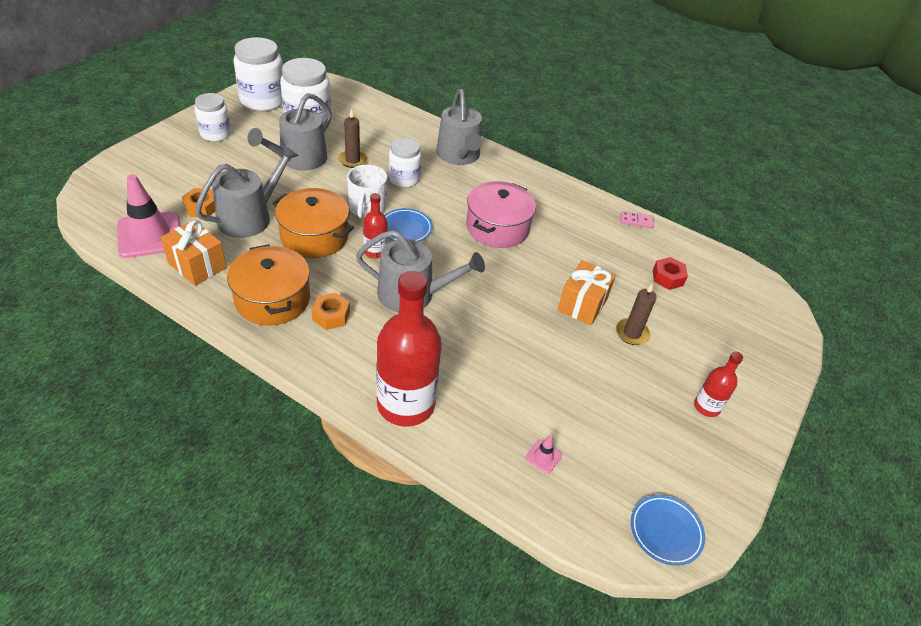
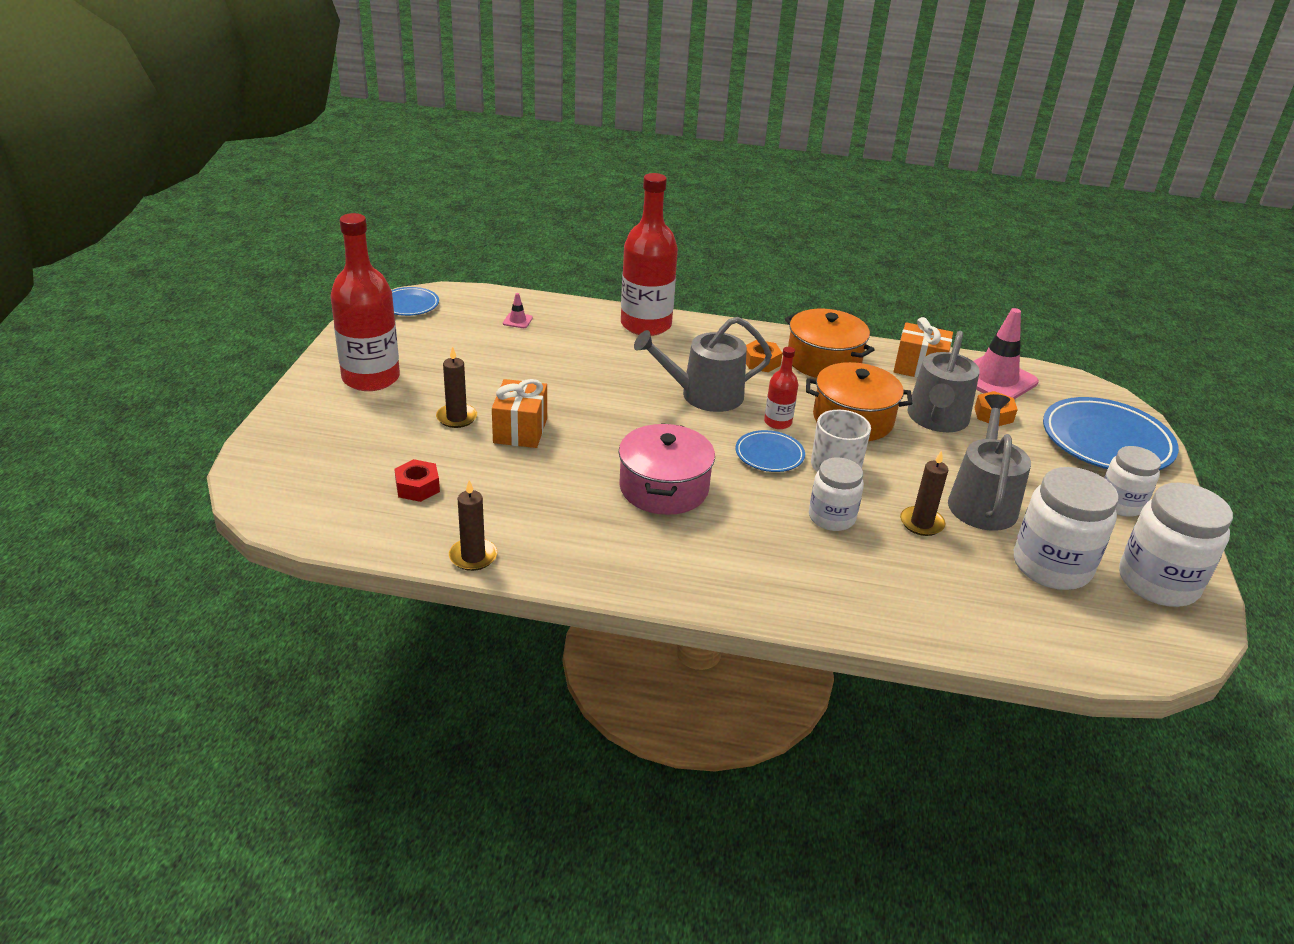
camera: 160 degrees right, 10 degrees down
(154, 166) = (1106, 441): none -> blue plate
(459, 156) = (793, 583): grey watering can -> none
(636, 221) = (473, 556): pink domino -> brown candle
(706, 407) = (371, 378): red bottle -> red bottle, size x2.07

